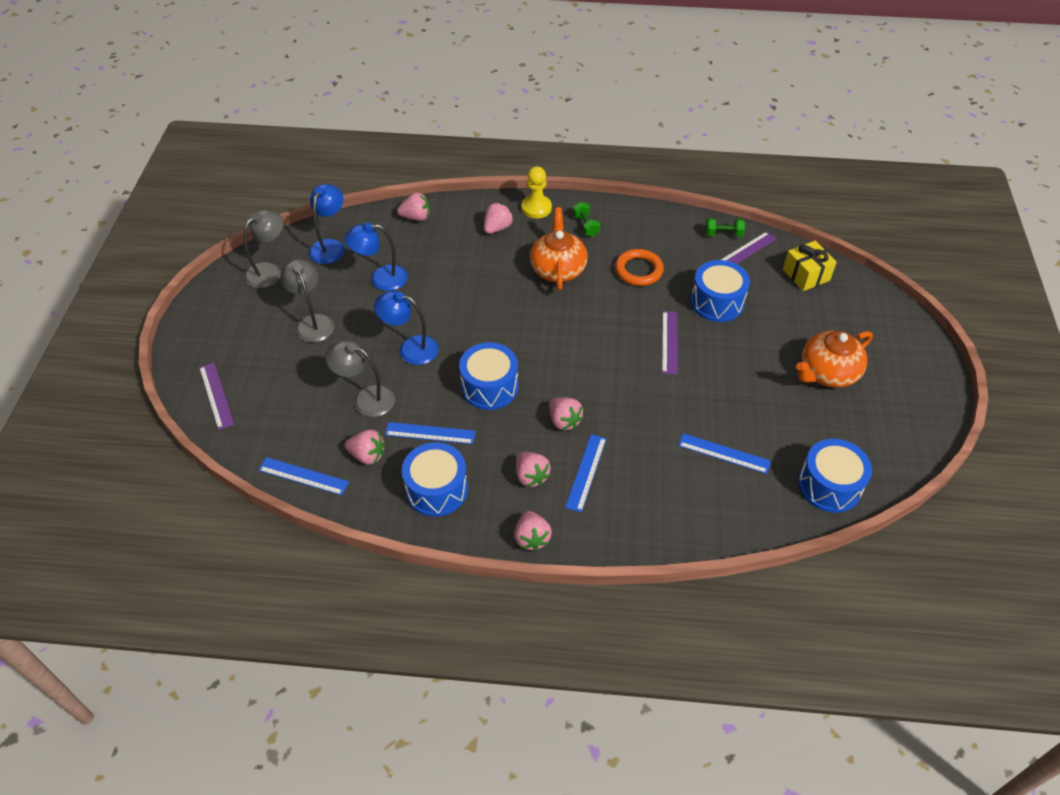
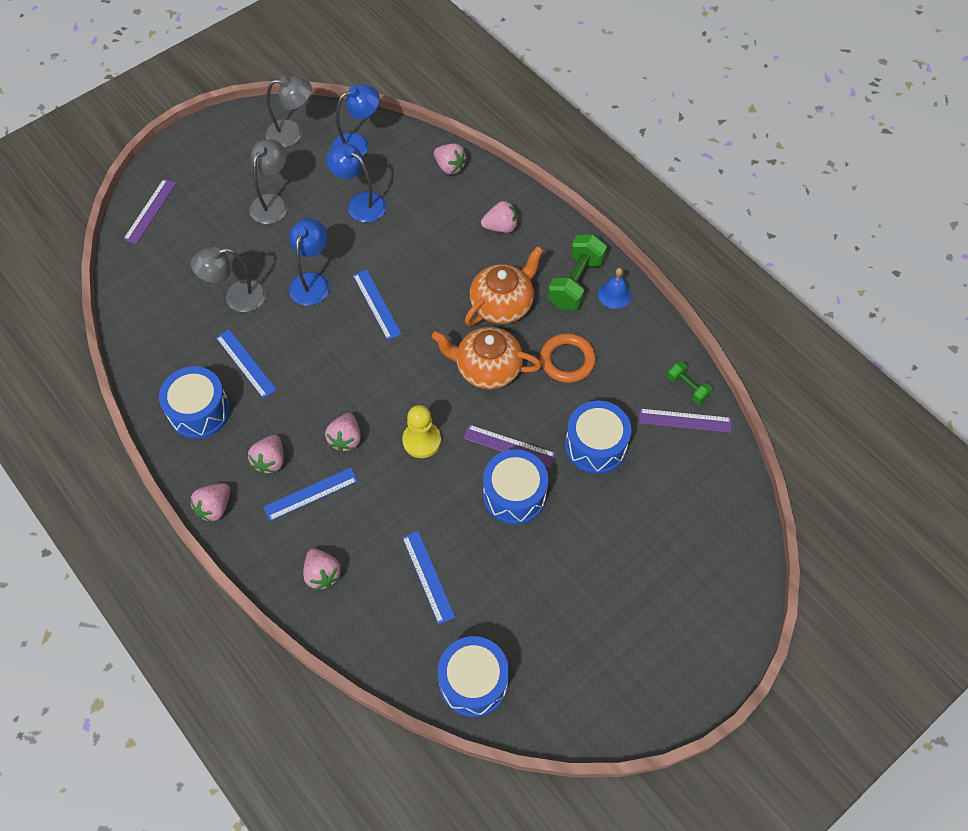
camera: 45 degrees right, 10 degrees up
(303, 476) = (133, 322): blue ruler -> blue ruler (377, 304)
(366, 399) = (236, 297): grey lamp -> grey lamp turned 75 degrees counterclockwise
(367, 455) = (187, 343): pink strawberry -> pink strawberry (322, 574)
(410, 348) = (312, 282): blue lamp -> blue lamp turned 45 degrees clockwise
(489, 387) = (328, 363): blue drum -> blue drum (514, 495)
(536, 208) = (556, 233): yellow pawn -> yellow pawn (422, 440)
(585, 226) = (575, 282): green dumbbell -> green dumbbell, size x1.79
(617, 216) = (614, 294): none -> blue bell
(669, 342) = (509, 446): purple ruler -> purple ruler turned 60 degrees clockwise
(806, 275) = (711, 489): yellow gift -> none
(827, 373) = (604, 591): orange teapot -> orange teapot (487, 368)

